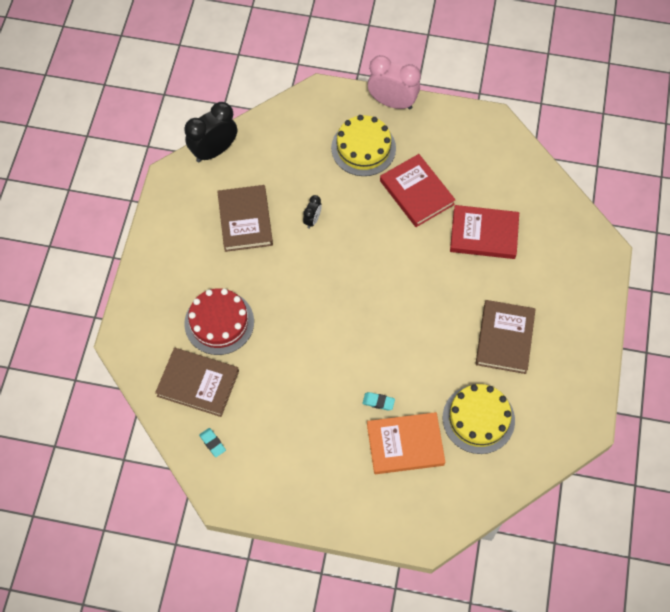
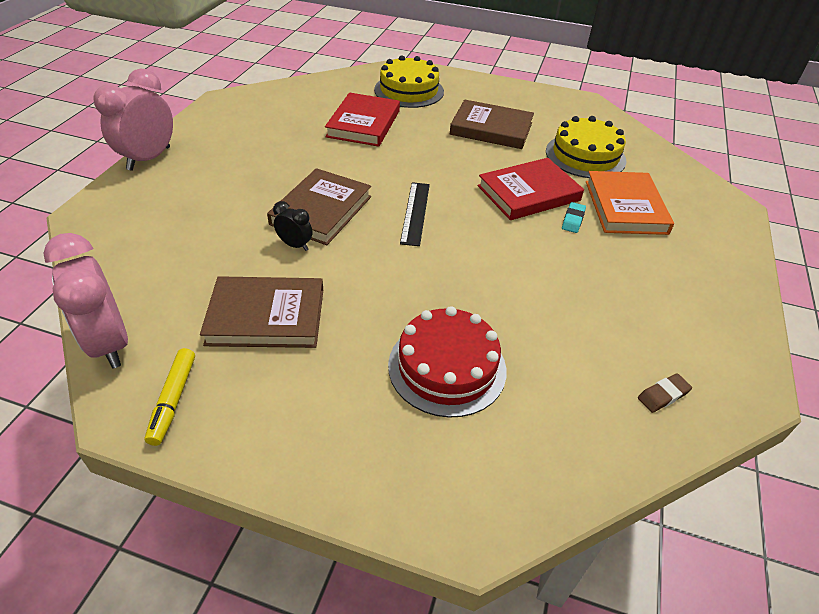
camera: 85 degrees left, 20 degrees down
(181, 194) = (173, 400): none -> yellow marker
(198, 383) = (559, 406): brown book -> brown book (321, 210)
(212, 443) = (663, 395): turquoise eraser -> brown eraser
(214, 151) = (109, 343): black clock -> pink clock
(363, 148) = (203, 188): yellow cake -> yellow cake (409, 90)
(364, 289) = (415, 213): none -> black ruler
(416, 192) = (291, 158): red book -> red book (528, 193)

